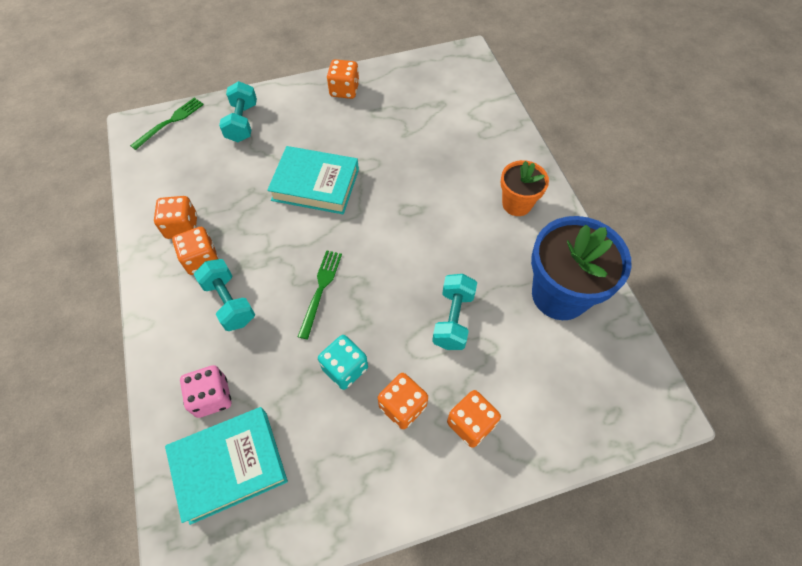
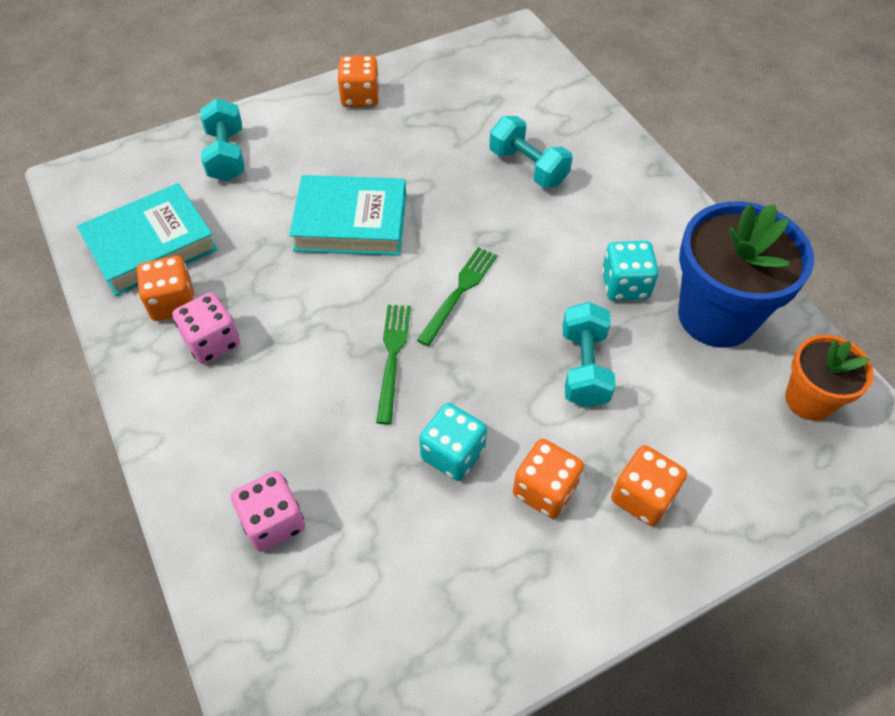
camera: 10 degrees left, 5 degrees down
(170, 122) = (121, 168): green fork -> green fork (459, 292)
(201, 259) = (212, 342): orange dice -> pink dice
(229, 302) = (267, 392): turquoise dumbbell -> turquoise dumbbell (528, 167)
(229, 465) = (321, 609): turquoise book -> turquoise book (151, 246)
(498, 261) = (625, 285): none -> turquoise dice
(517, 204) = (630, 211): orange flower pot -> orange flower pot (809, 400)

